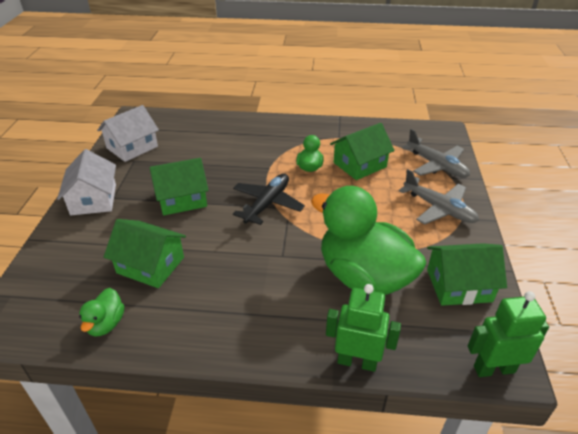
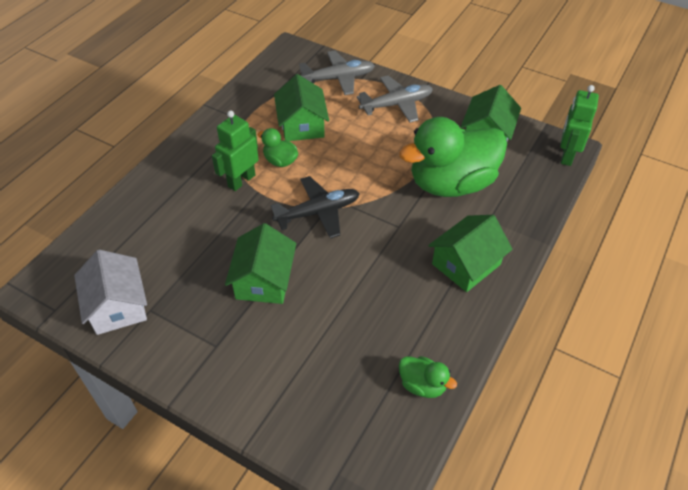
camera: 65 degrees left, 10 degrees up
(94, 199) = (207, 366): white house -> none
(150, 265) = (357, 332): green house -> green house (466, 264)
(267, 204) = (318, 212): black plane -> black plane turned 105 degrees clockwise
(357, 361) = (534, 222): green robot -> green robot (241, 180)

